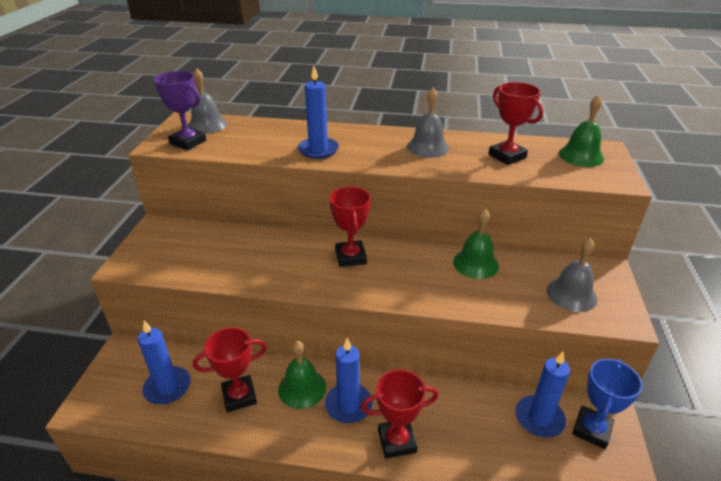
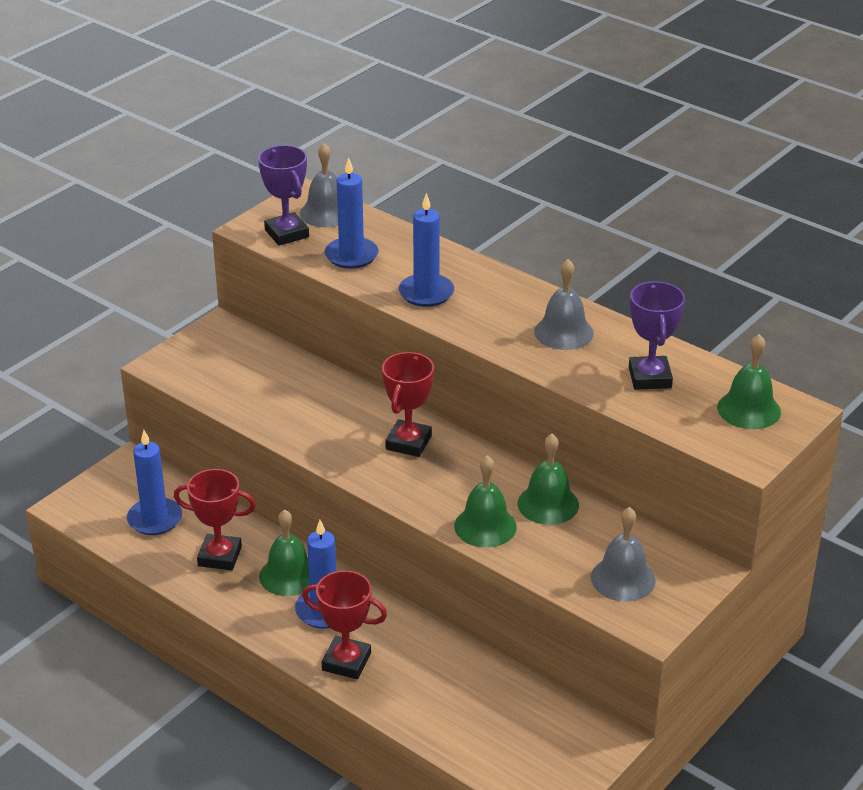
camera: 30 degrees right, 0 degrees up
(453, 294) = (485, 526): none -> green bell
(507, 156) = (650, 377): red trophy -> purple trophy
(539, 418) = (519, 708): blue candle -> blue candle (351, 255)
(591, 430) = (567, 742): blue trophy -> none

